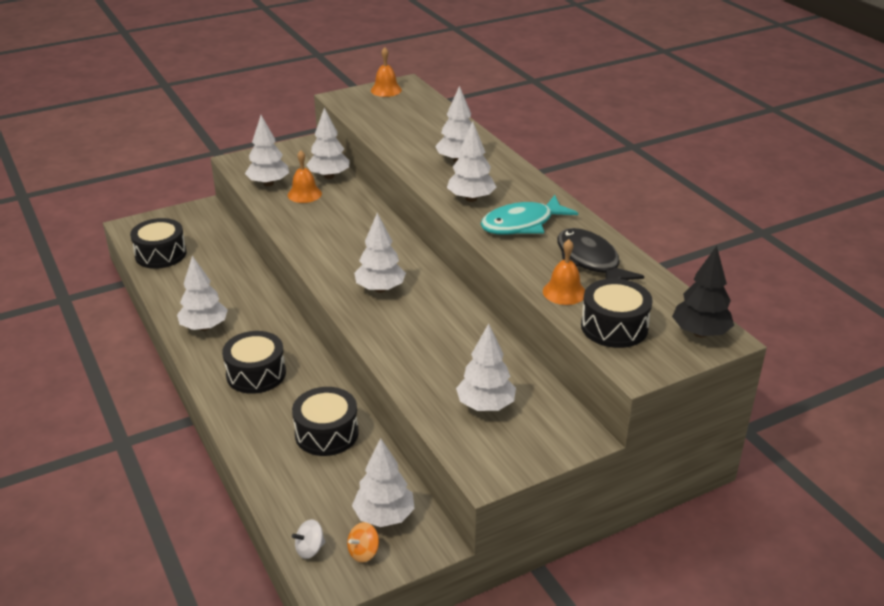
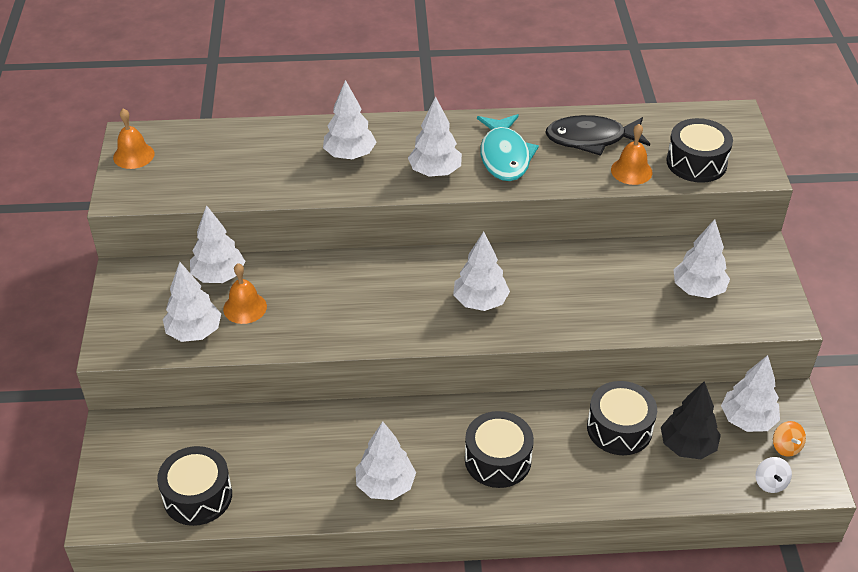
camera: 65 degrees left, 10 degrees up
(700, 333) = (725, 122): black tree -> black tree (687, 446)

